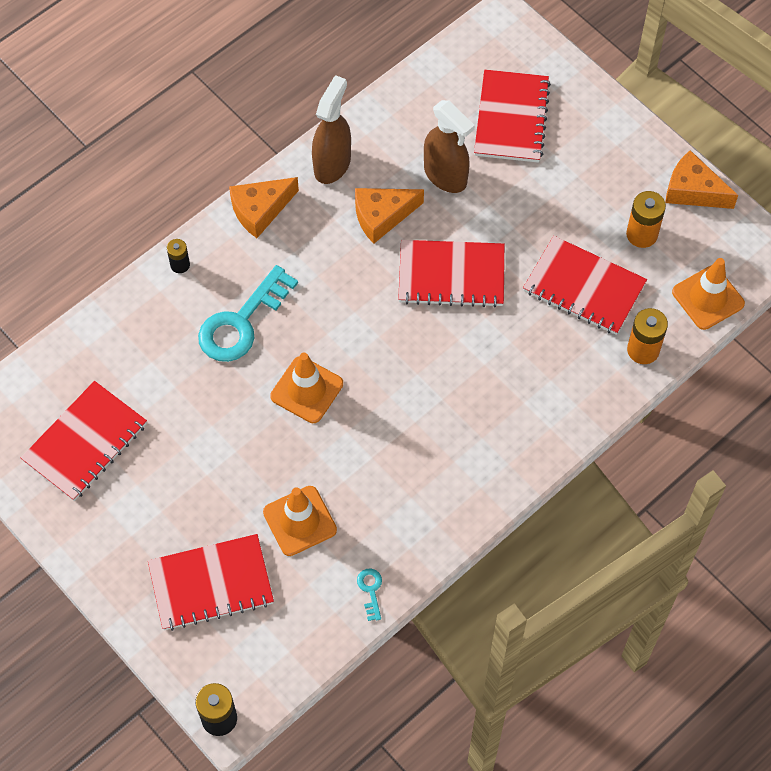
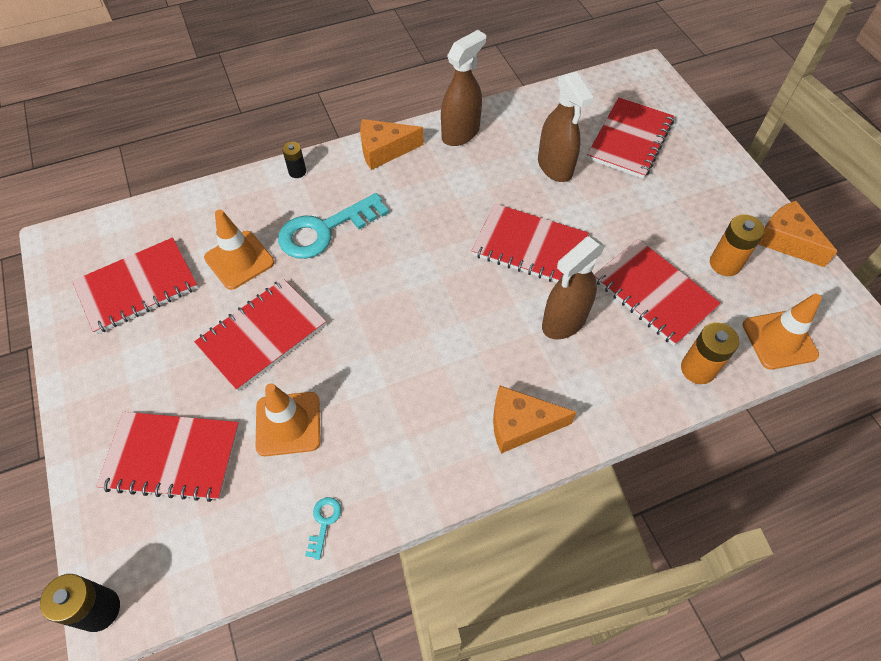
camera: 20 degrees right, 5 degrees down
(234, 449) = (262, 335): none -> red notebook
(307, 390) = (354, 304): orange traffic cone -> orange traffic cone (239, 260)
(382, 216) = (486, 183): orange cheese -> orange cheese (520, 424)
(510, 343) = (564, 321): none -> brown spray bottle

